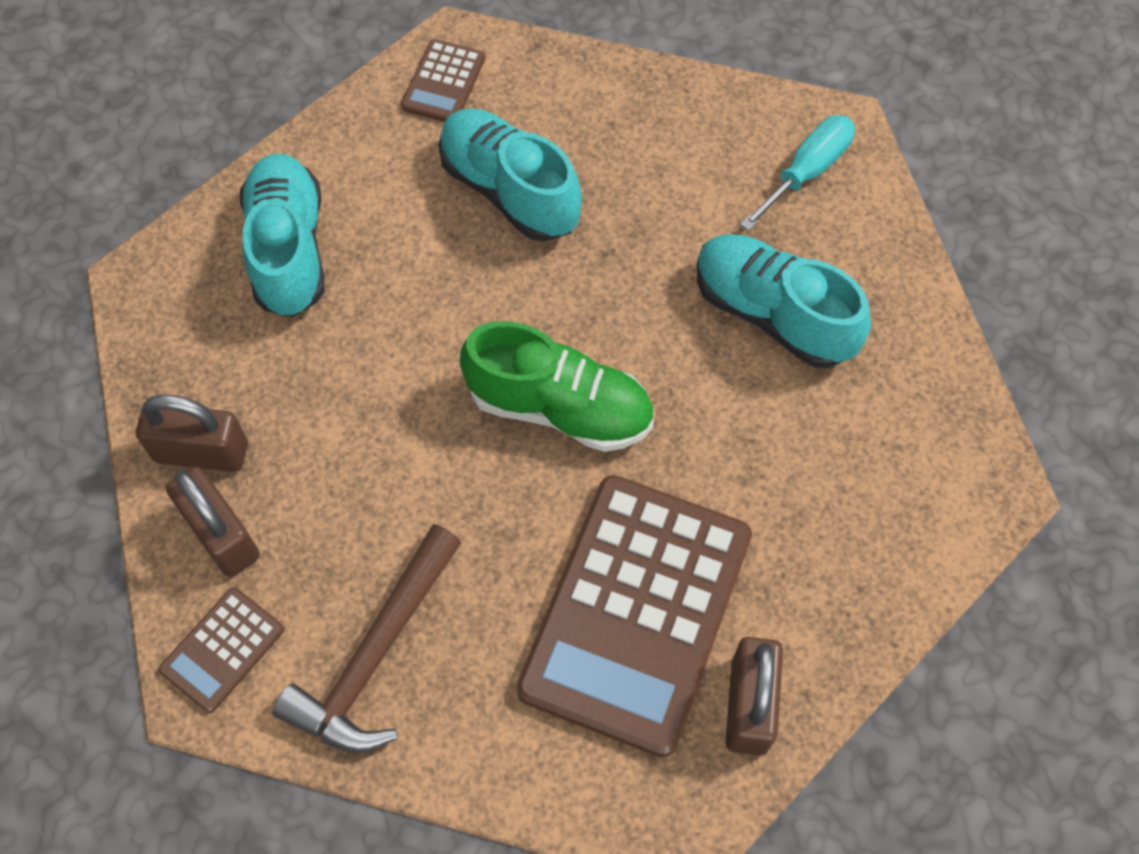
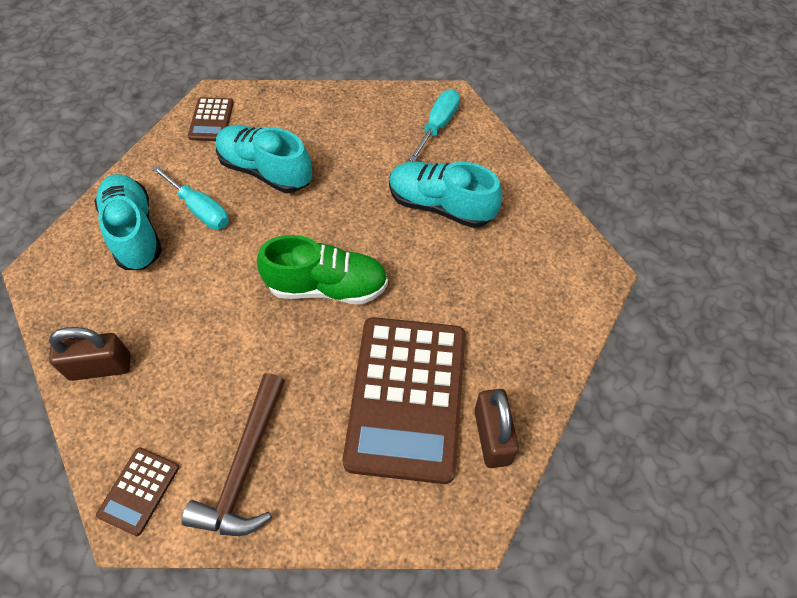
camera: 15 degrees left, 5 degrees down
(222, 534) = (124, 415): brown padlock -> none
(395, 234) = (200, 209): none -> turquoise screwdriver

